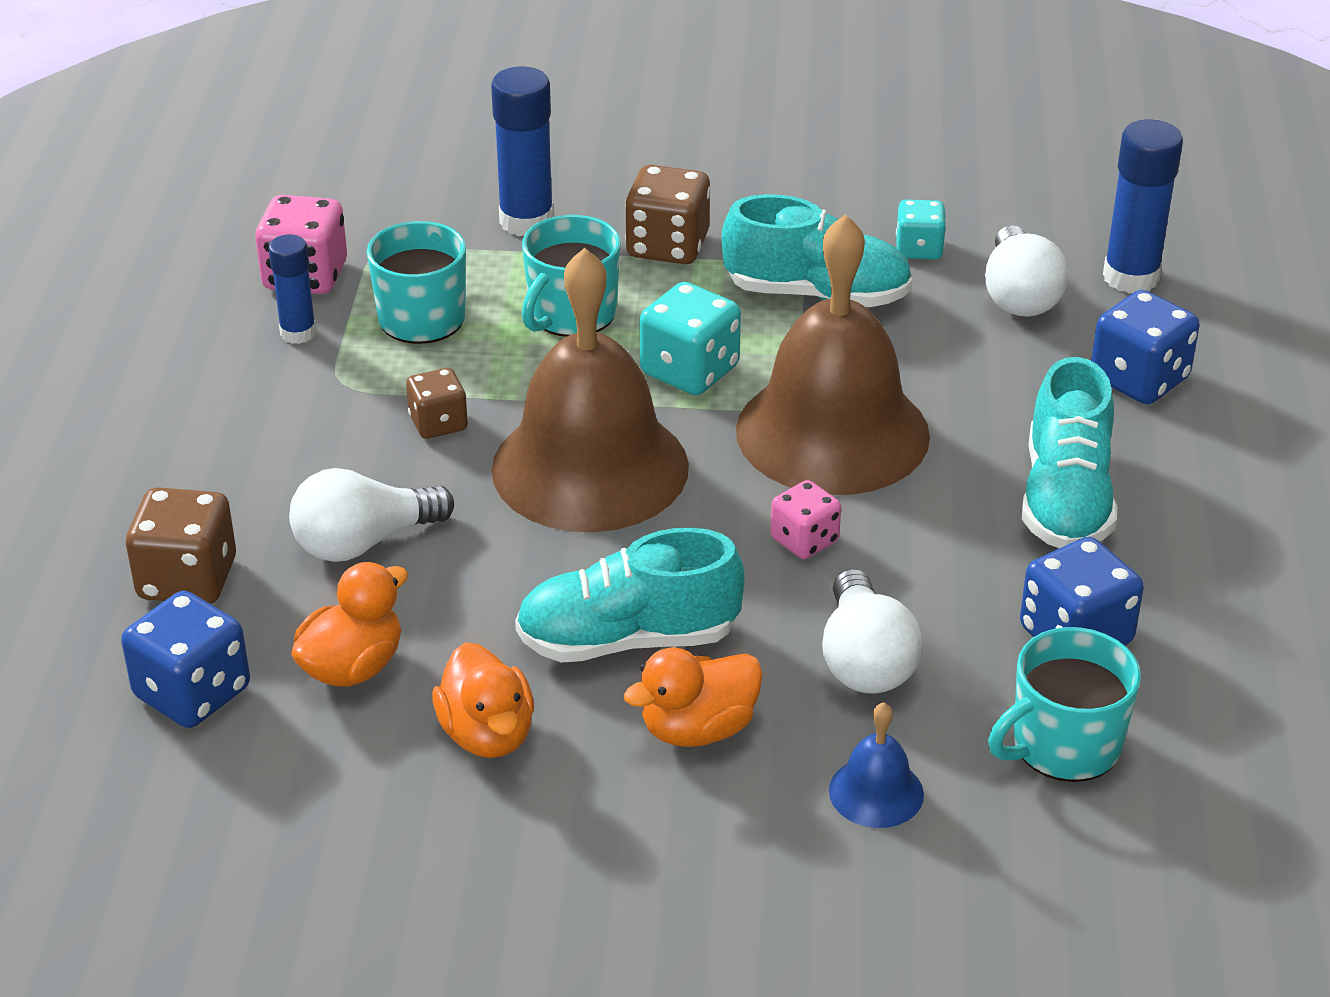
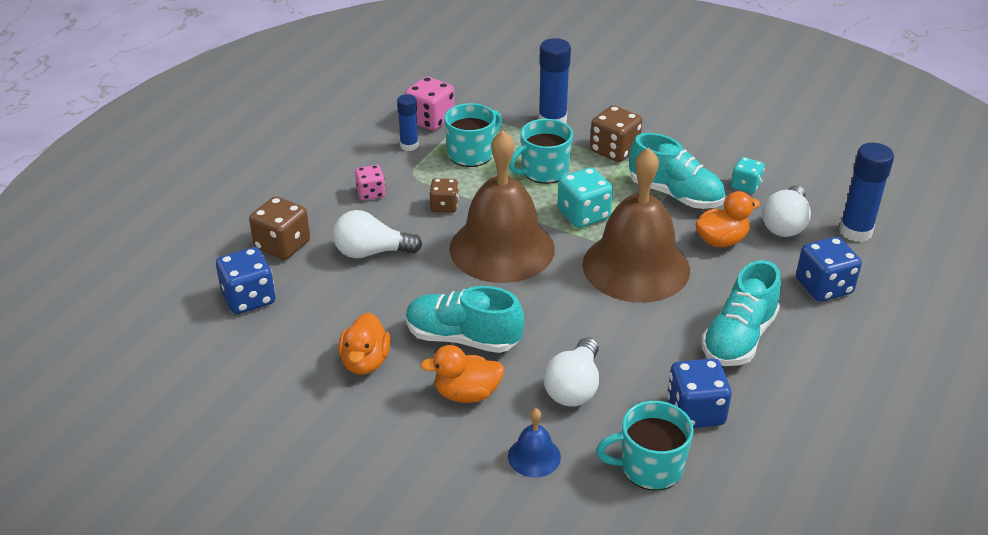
camera: 25 degrees right, 0 degrees up
(352, 667) = (326, 309): orange duck -> orange duck (721, 240)
(804, 540) = (584, 316): pink dice -> pink dice (371, 193)

